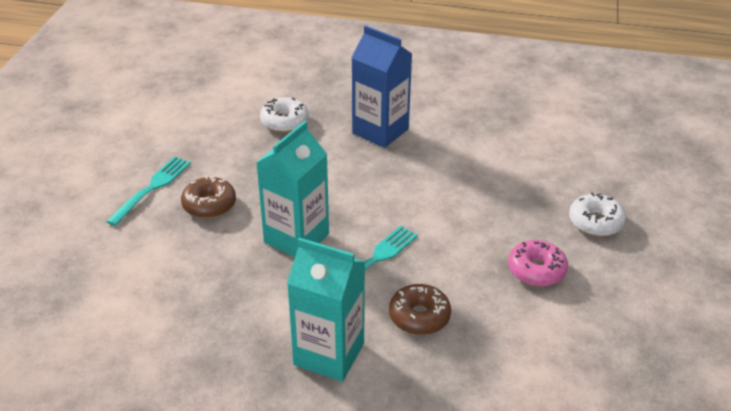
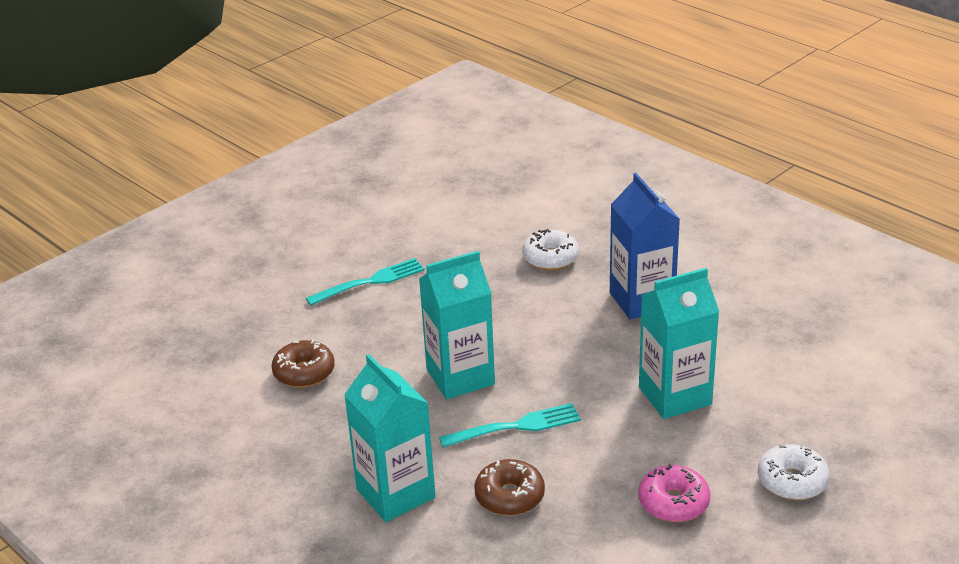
camera: 35 degrees right, 5 degrees down
(209, 205) = (407, 316): brown donut -> brown donut (304, 372)
(466, 192) = (675, 396): none -> turquoise carton

